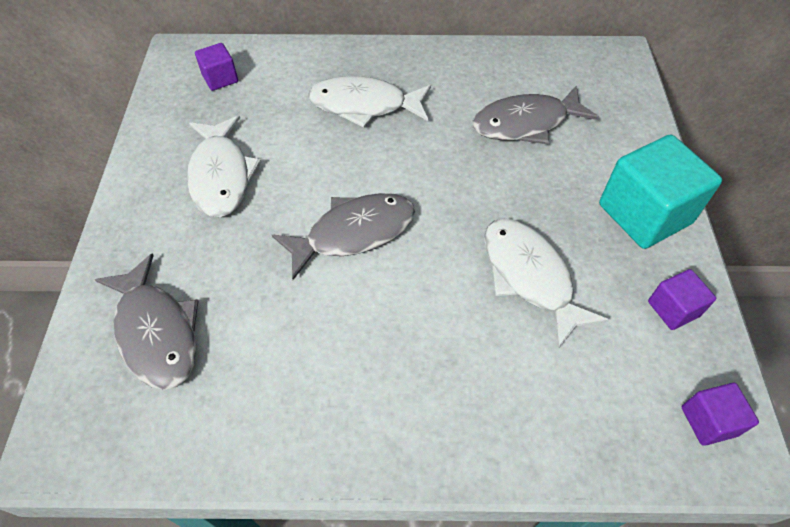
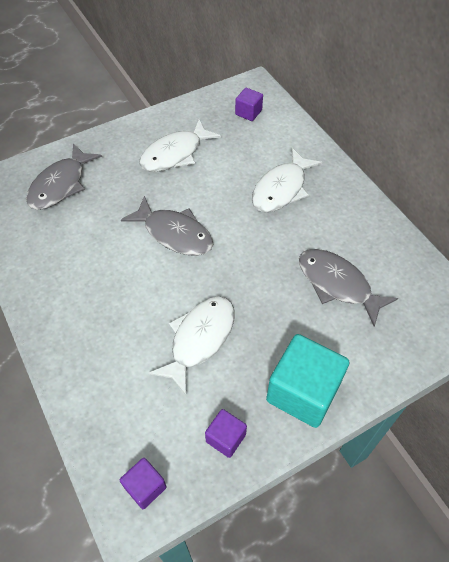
camera: 60 degrees right, 0 degrees up
(364, 105) = (281, 189): white fish -> white fish turned 120 degrees counterclockwise

